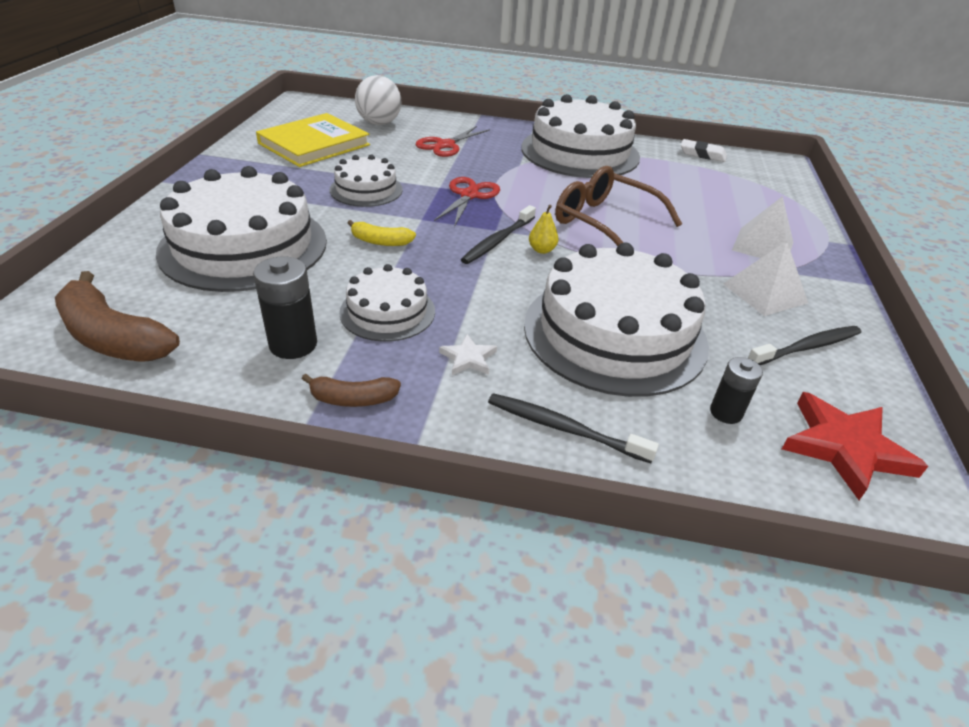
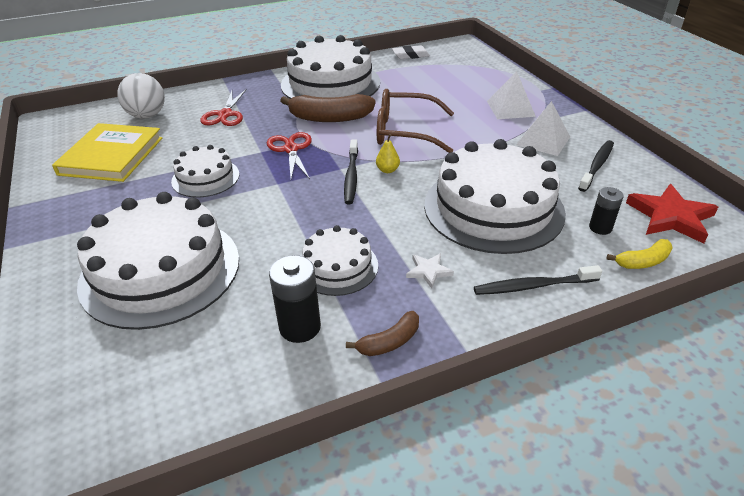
camera: 30 degrees left, 0 degrees up
(114, 337) = (144, 403): brown banana -> brown banana (330, 118)
(380, 241) = (268, 215): yellow banana -> yellow banana (642, 261)

